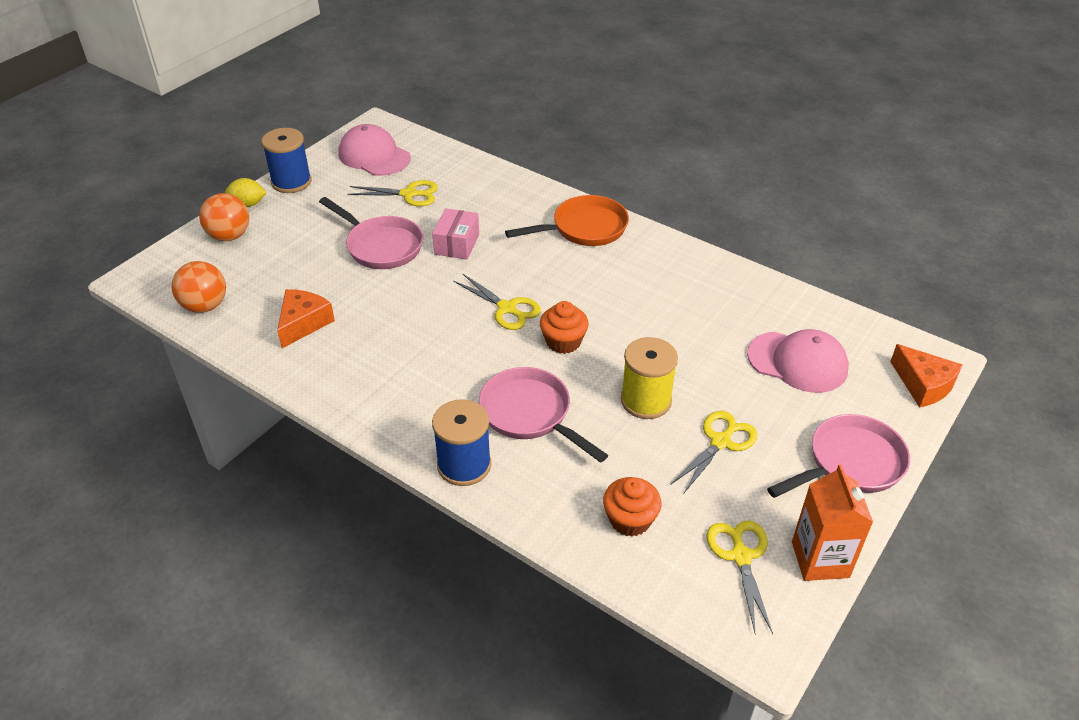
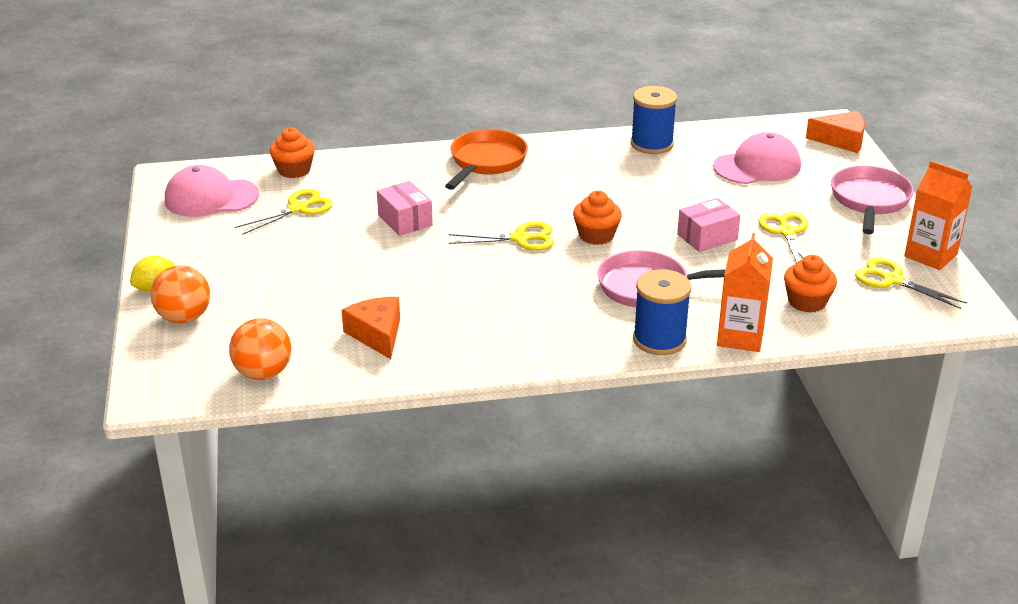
camera: 45 degrees left, 10 degrees down
(291, 182) = (166, 252): blue spool -> blue spool (652, 144)
(381, 246) = (343, 253): pink pan -> none
(452, 162) = (294, 170): none -> orange cupcake
(525, 510) = (740, 337): none -> orange carton
(646, 400) = (707, 237): yellow spool -> pink box

